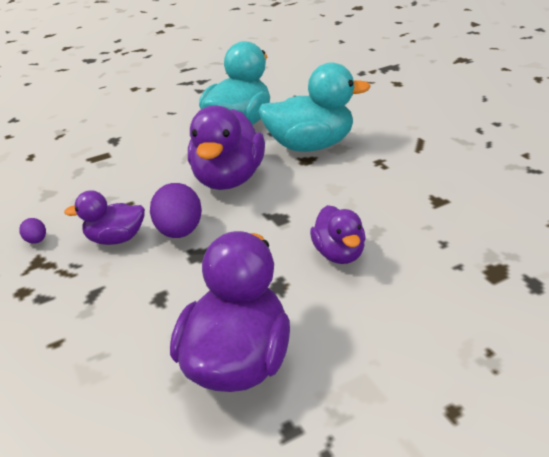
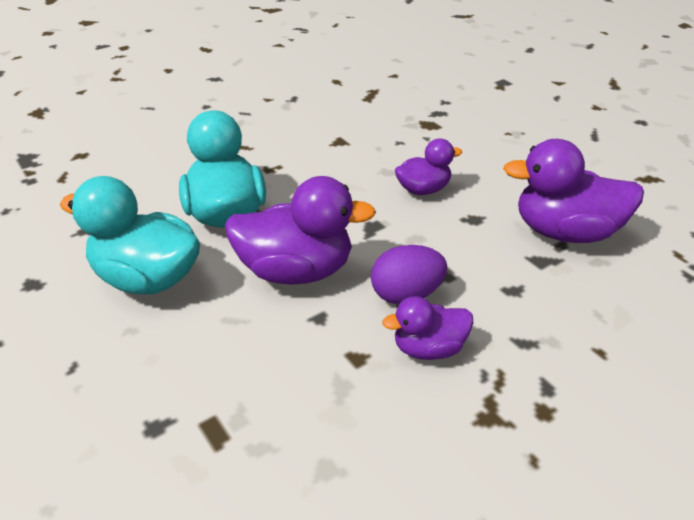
camera: 100 degrees left, 5 degrees up
(36, 240) = (447, 435): purple egg -> none
(116, 239) = (428, 348): purple duck -> purple duck turned 90 degrees clockwise

